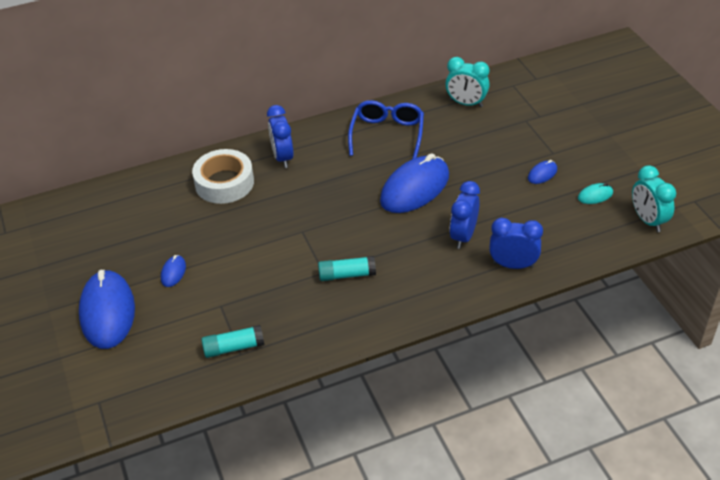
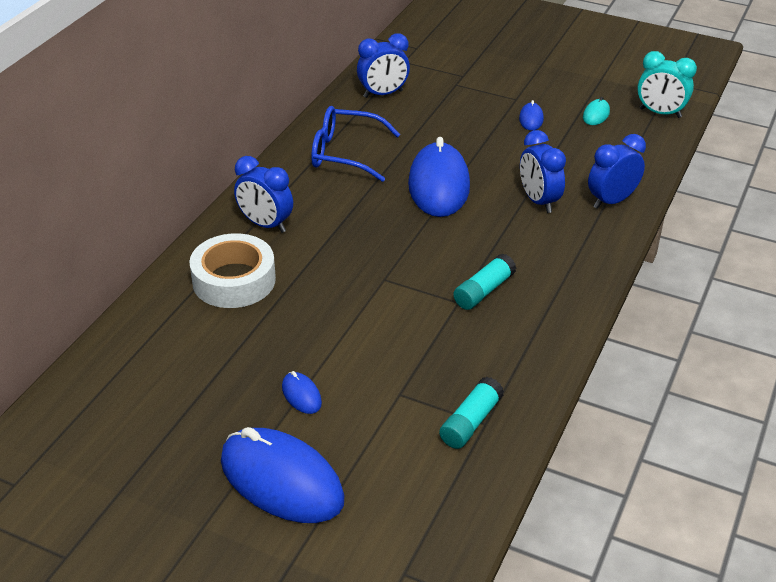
camera: 45 degrees left, 5 degrees down
(387, 135) = (345, 153): blue glasses -> blue glasses turned 45 degrees counterclockwise
(466, 103) = (383, 94): turquoise clock -> blue clock

